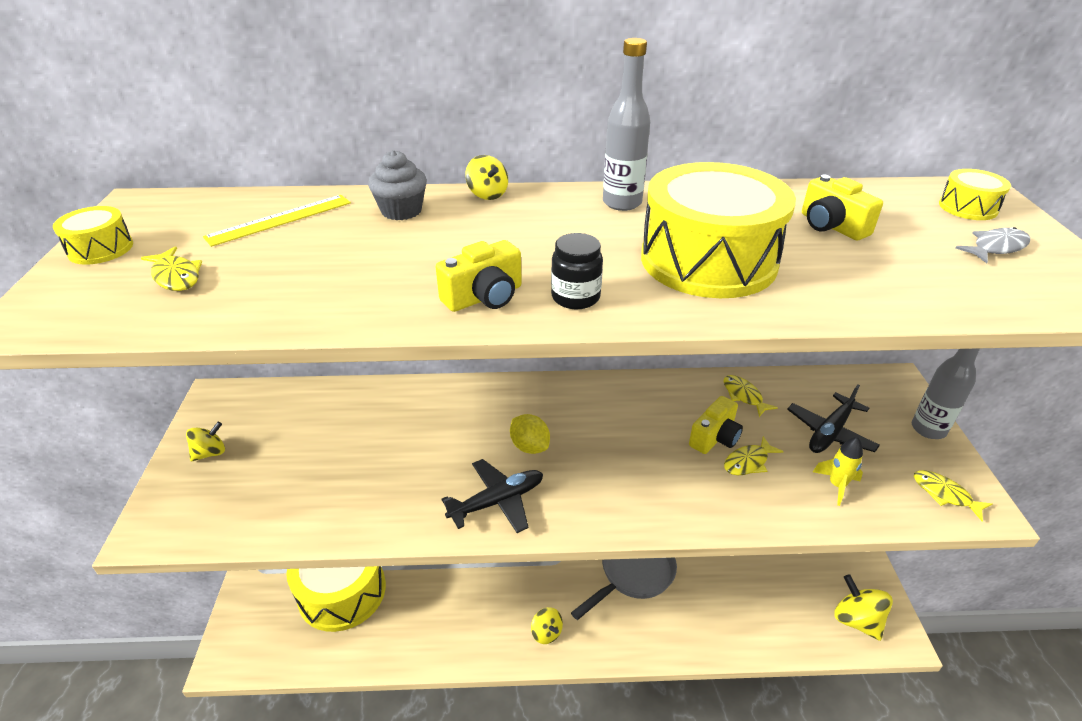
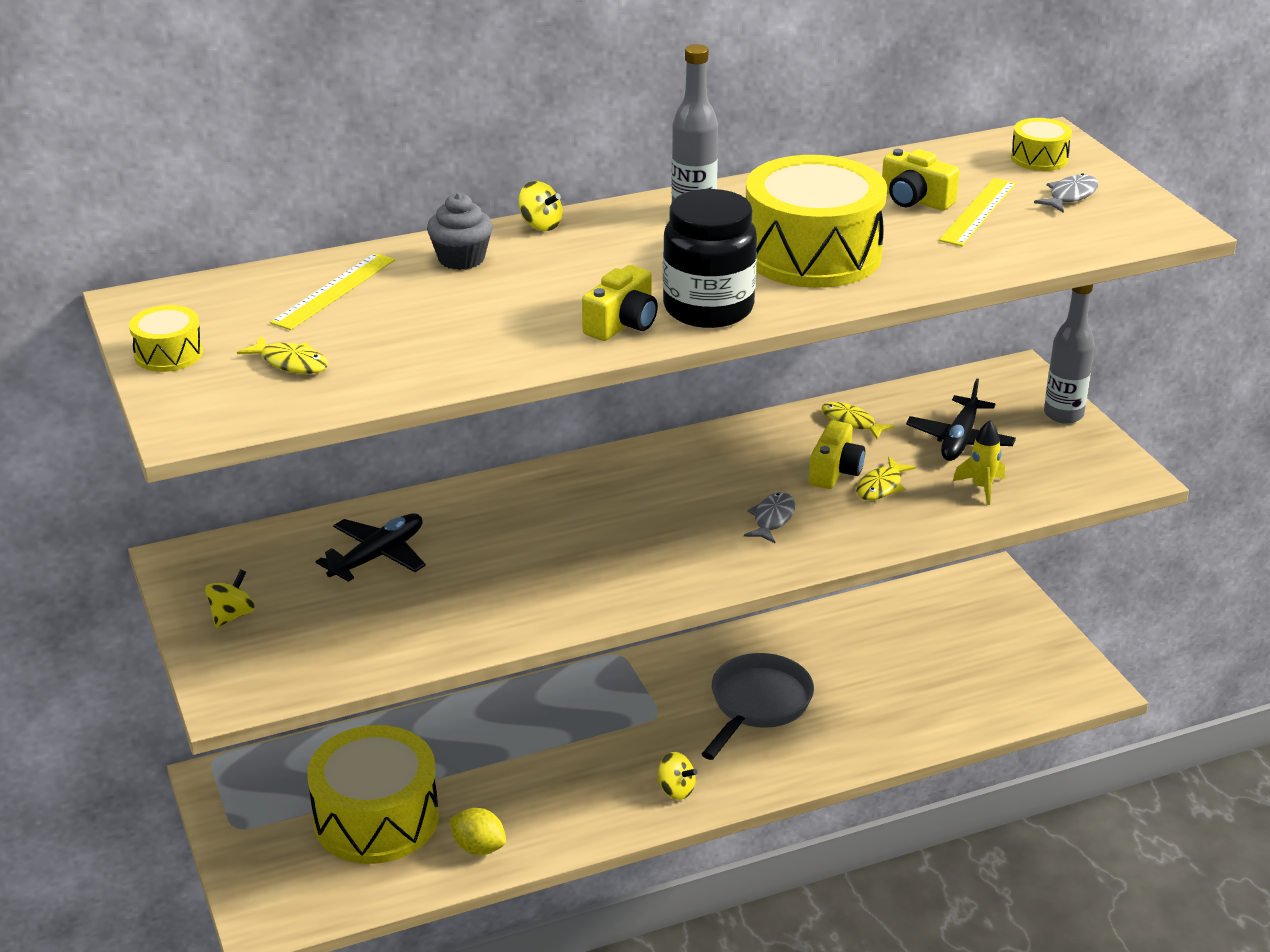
camera: 20 degrees left, 5 degrees down
(497, 501) = (622, 582): black plane -> black plane (378, 556)
(529, 446) = (626, 525): yellow lemon -> yellow lemon (479, 847)
(575, 297) = (708, 309): black jar -> black jar, size x1.87
(645, 471) = (772, 519): none -> grey fish
(856, 620) = (1043, 684): yellow spinning top -> none
(893, 247) = (978, 211): none -> yellow ruler
(944, 494) = (1092, 472): yellow fish -> none

